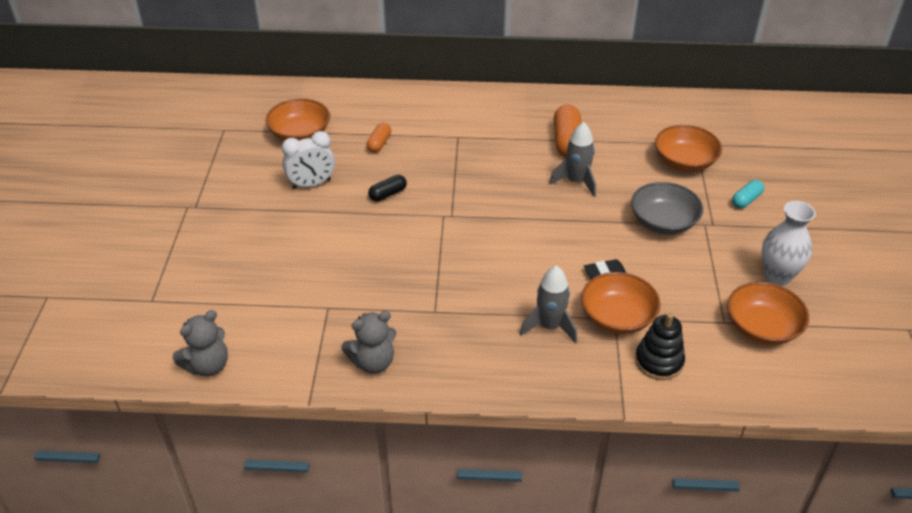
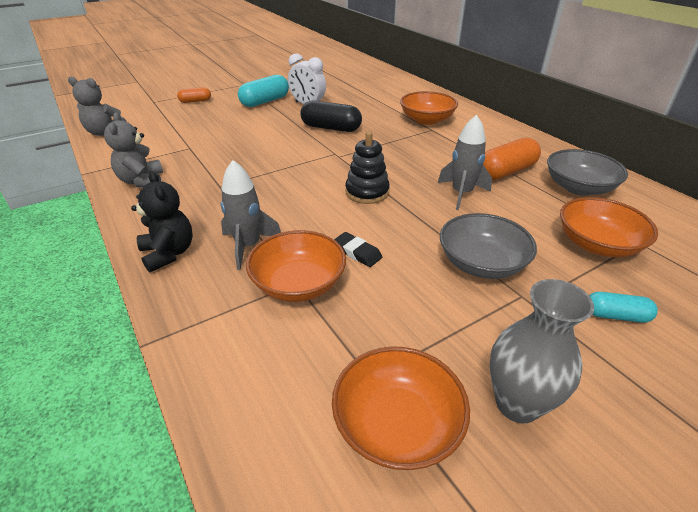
camera: 55 degrees right, 5 degrees down
(265, 211) = (265, 101): none -> turquoise capsule
(300, 134) = (351, 87): orange bowl -> orange bowl (426, 120)
(373, 362) = (142, 181): grey teddy bear -> grey teddy bear turned 45 degrees clockwise
(379, 143) = (379, 109): orange capsule -> orange capsule (195, 101)
(388, 194) = (331, 128): black capsule -> black capsule, size x1.74
(521, 375) = (169, 253): none -> black teddy bear
(619, 124) = (578, 187): none -> grey bowl
(659, 361) = (252, 341): black stacking toy -> black stacking toy (367, 192)
(777, 276) = (517, 403): white vase -> grey vase

